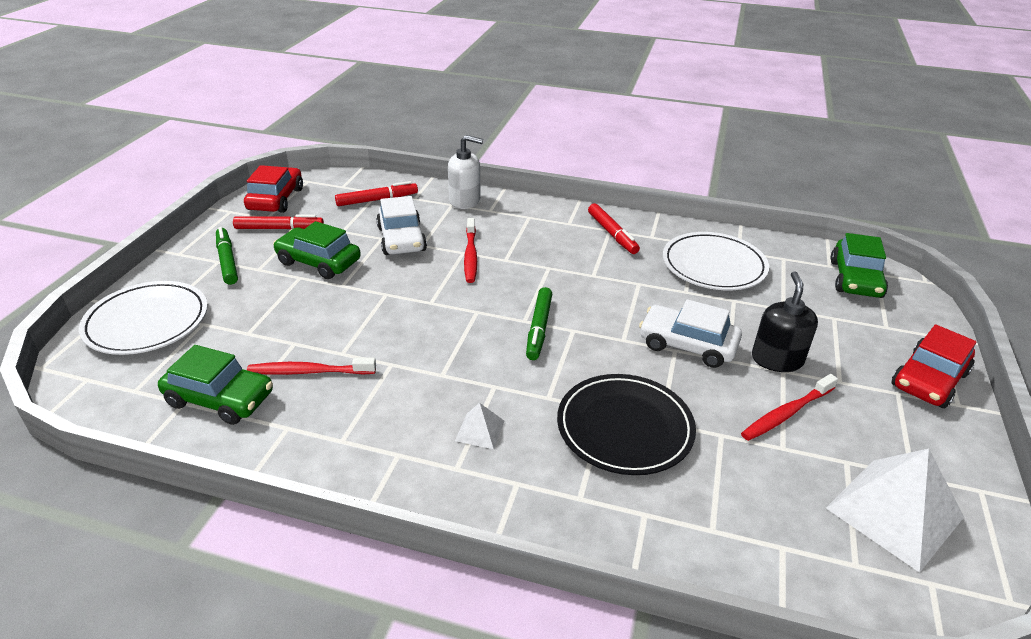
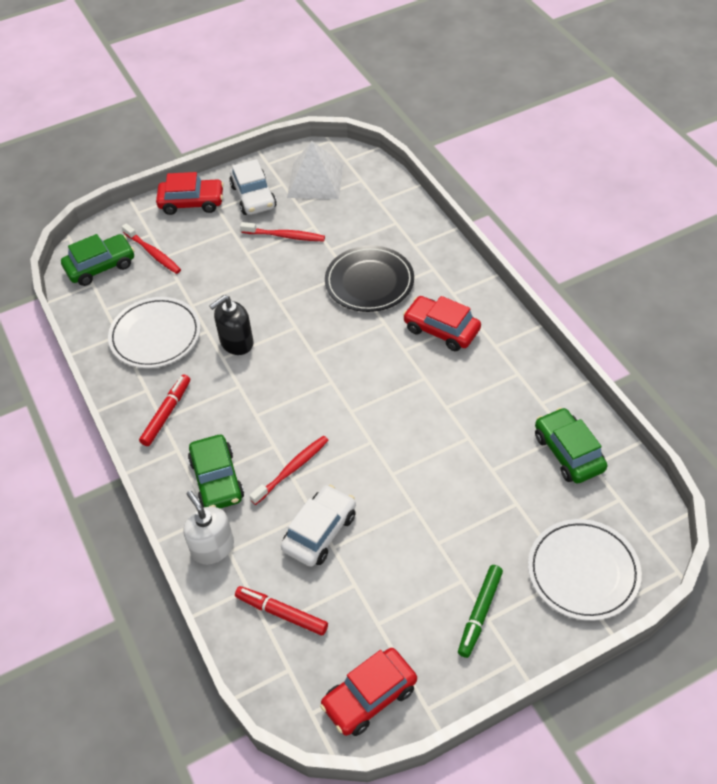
camera: 130 degrees left, 15 degrees up
(279, 228) = (404, 633): red marker -> none
(309, 371) = (500, 436): red toothbrush -> red toothbrush (153, 253)
(318, 262) = (408, 552): green car -> green car (217, 479)
(479, 430) = (441, 330): white pyramid -> red car
(539, 328) = (330, 369): green marker -> none
(687, 345) = (268, 298): white car -> white car (253, 197)
(777, 359) = (239, 259): black soap dispenser -> black soap dispenser (236, 342)

